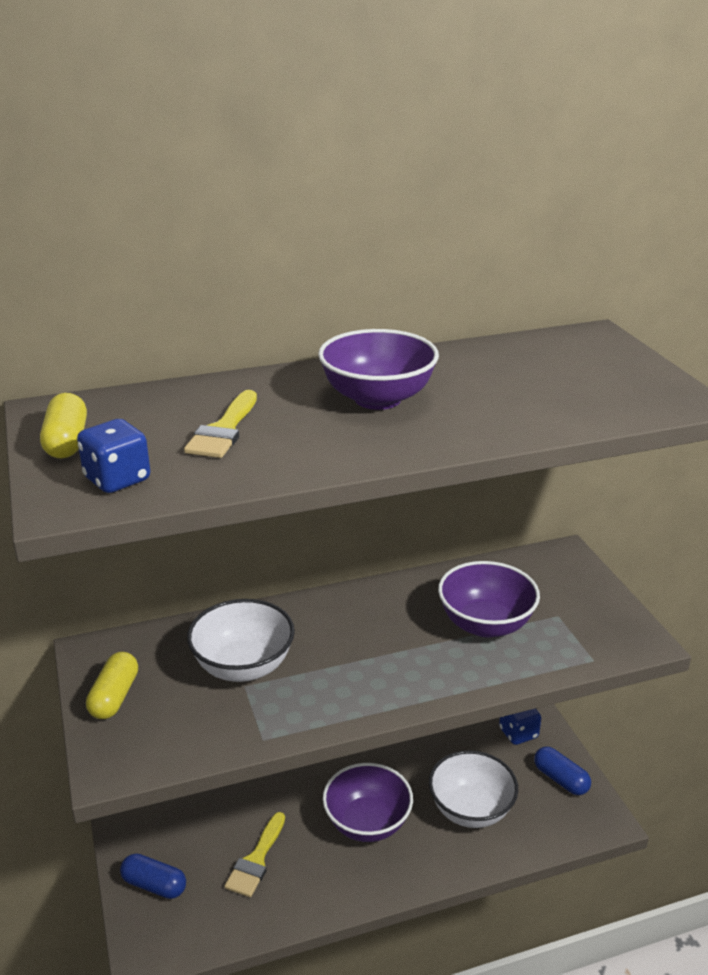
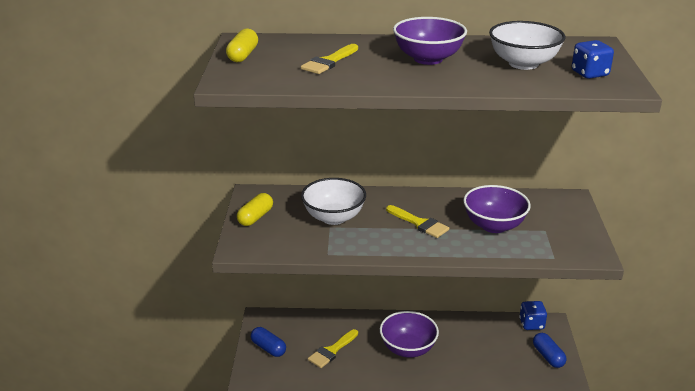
camera: 20 degrees right, 0 degrees up
(117, 479) = (259, 75): blue dice -> blue dice (589, 74)
(379, 646) = (419, 223): none -> yellow brush
(471, 810) = (478, 358): white bowl -> white bowl (523, 64)

